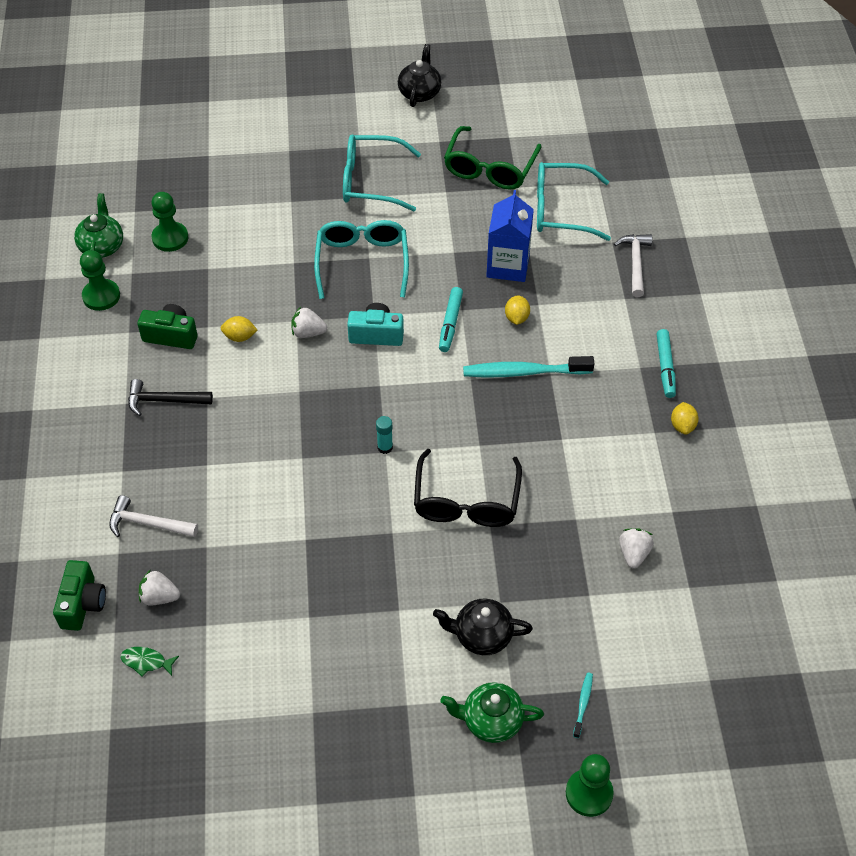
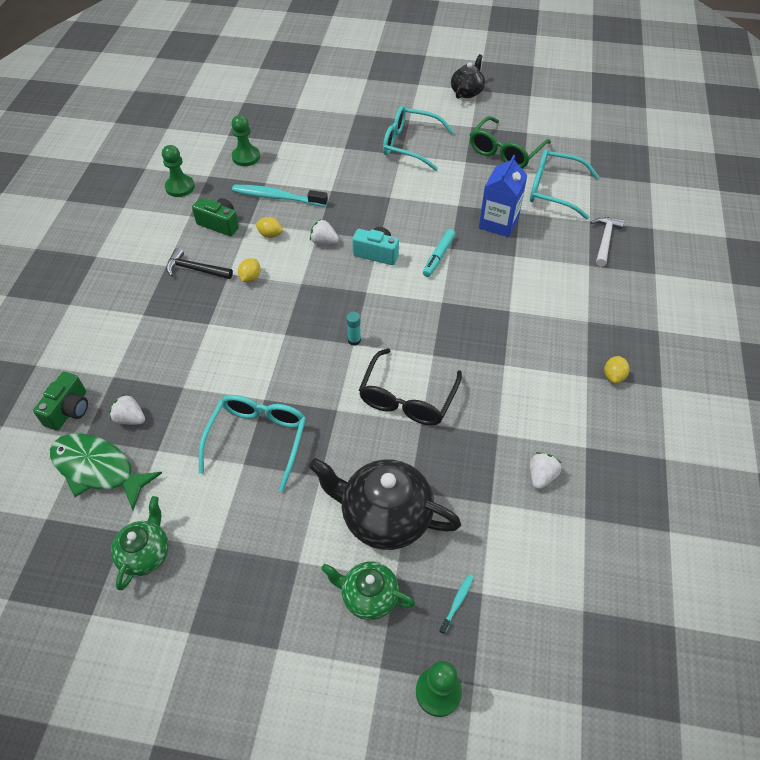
camera: 15 degrees right, 0 degrees up
(102, 246) = (195, 154): green teapot -> green teapot (145, 553)
(146, 662) = (98, 469): green fish -> green fish, size x2.38
(148, 523) = (145, 359): white hammer -> none
(362, 262) = (383, 199): turquoise glasses -> turquoise glasses (258, 439)
(482, 635) = (384, 516): black teapot -> black teapot, size x1.70
(516, 318) = (494, 263): yellow lemon -> yellow lemon (250, 277)
(524, 372) = (487, 305): turquoise toothbrush -> turquoise toothbrush (277, 197)
(665, 367) = (610, 325): turquoise marker -> none

